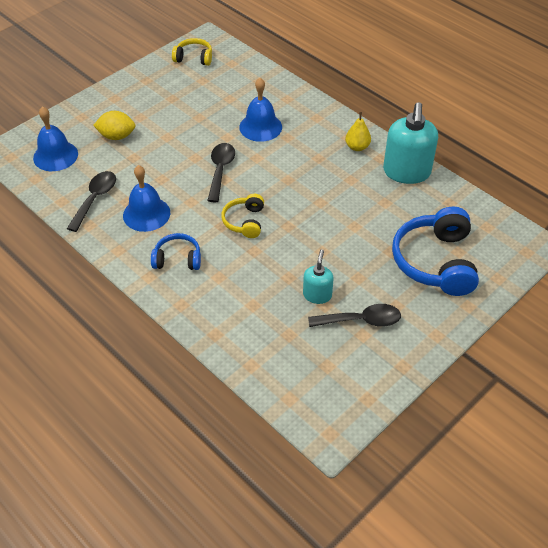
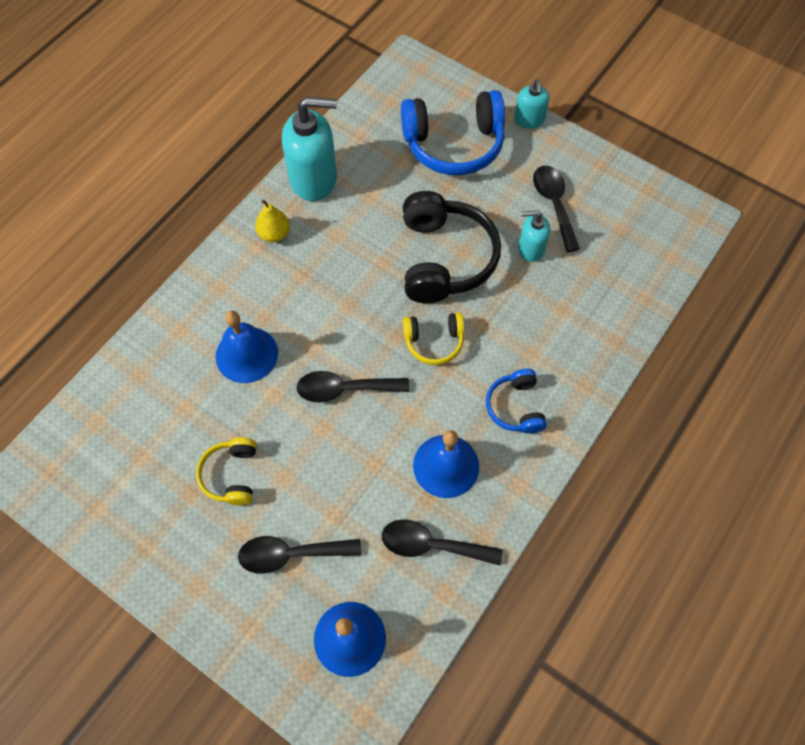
camera: 100 degrees left, 15 degrees up
(117, 136) = (291, 554): yellow lemon -> black spoon
(194, 58) = (82, 483): yellow headphones -> yellow headphones (231, 475)
(318, 238) = (444, 258): none -> black headphones
(461, 321) = (529, 120): none -> turquoise soap dispenser

